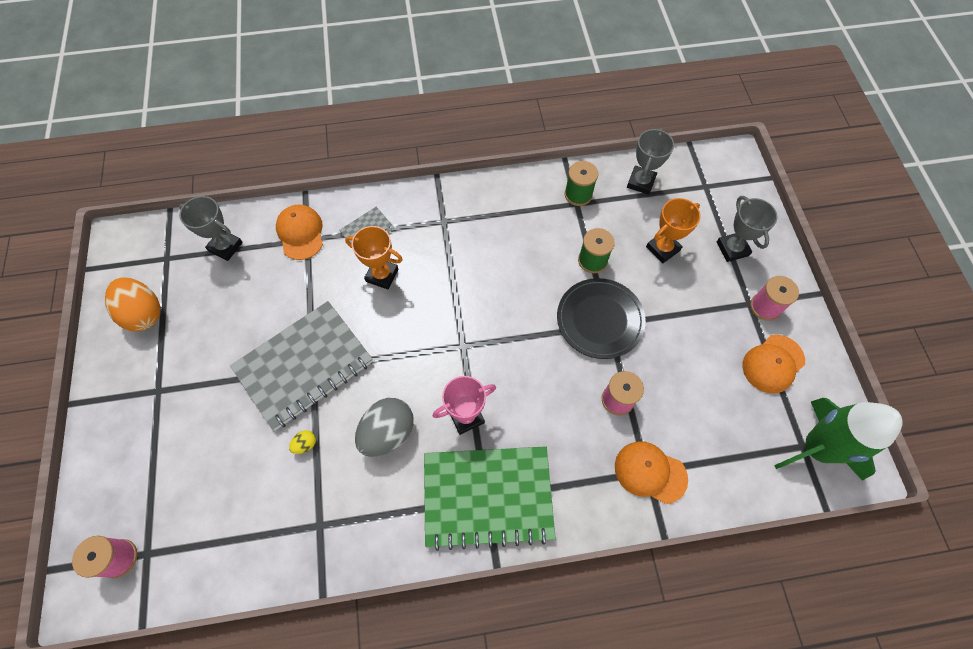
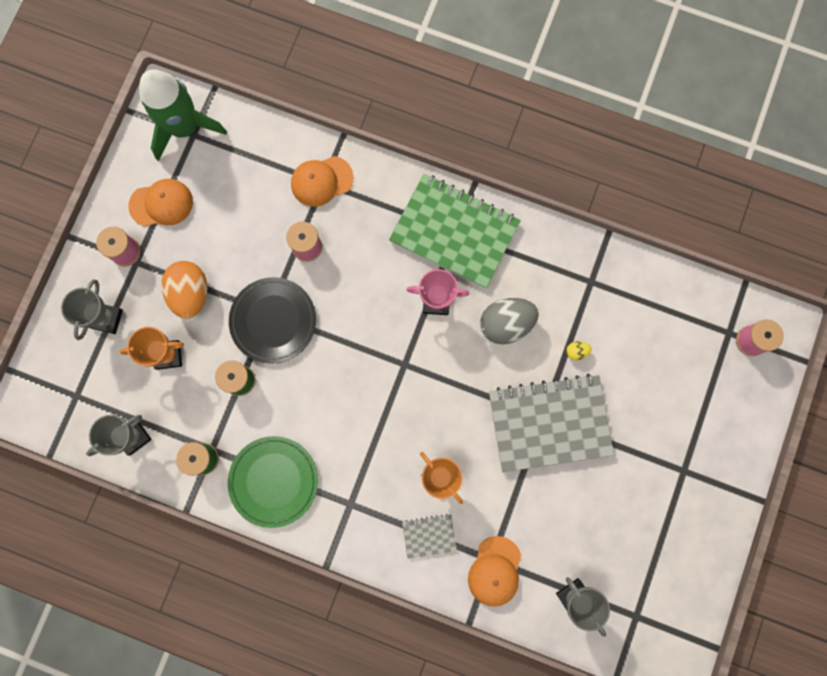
camera: 150 degrees left, 15 degrees up
(144, 313) = (675, 561): orange egg -> orange egg (191, 293)
(514, 207) = (273, 481): none -> green plate
(650, 472) = (321, 181): orange cap -> orange cap turned 105 degrees clockwise

